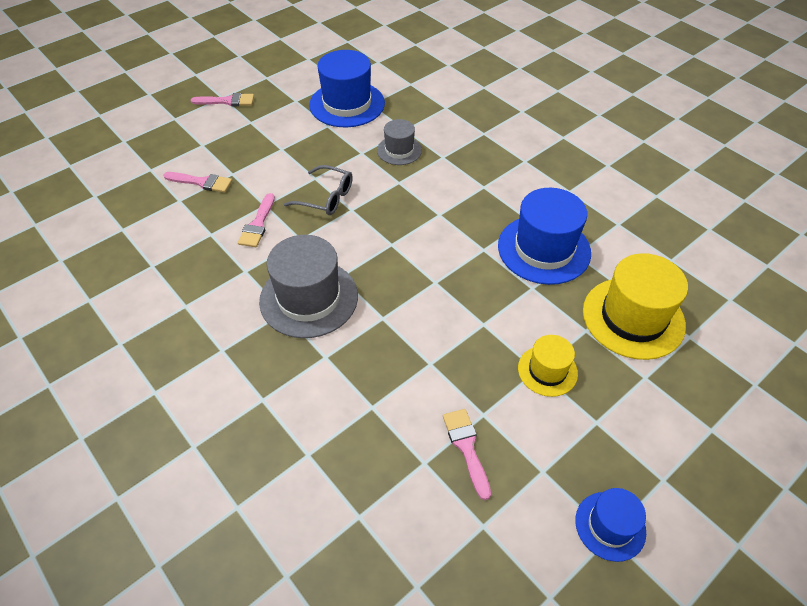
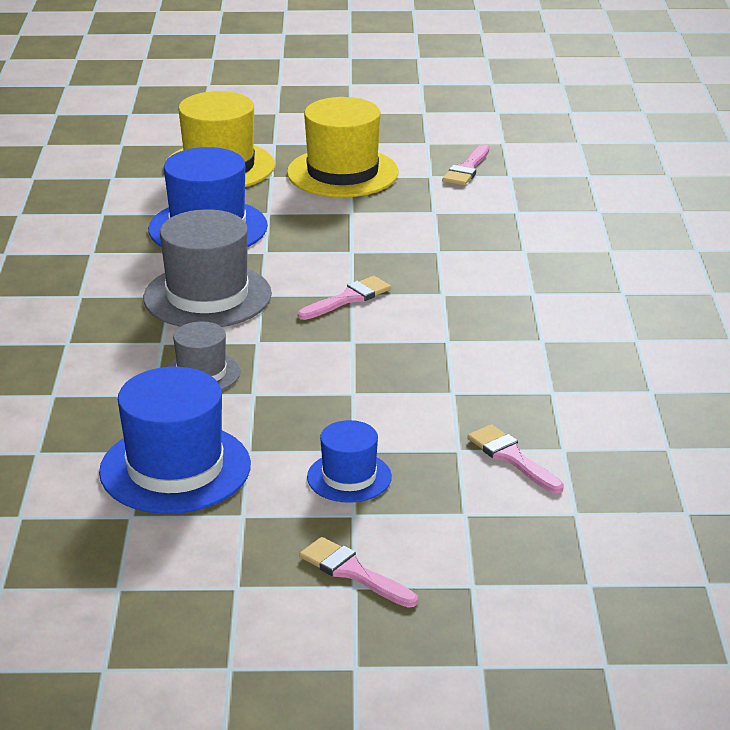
camera: 140 degrees left, 20 degrees down
(258, 224) = (482, 376): pink brush -> pink brush (348, 298)
(309, 298) = (494, 291): grey hat -> grey hat (207, 296)
(326, 197) = (366, 365): grey glasses -> none
(547, 370) = (342, 173): yellow hat -> yellow hat, size x1.79
(610, 526) = (417, 114): blue hat -> blue hat (349, 477)

